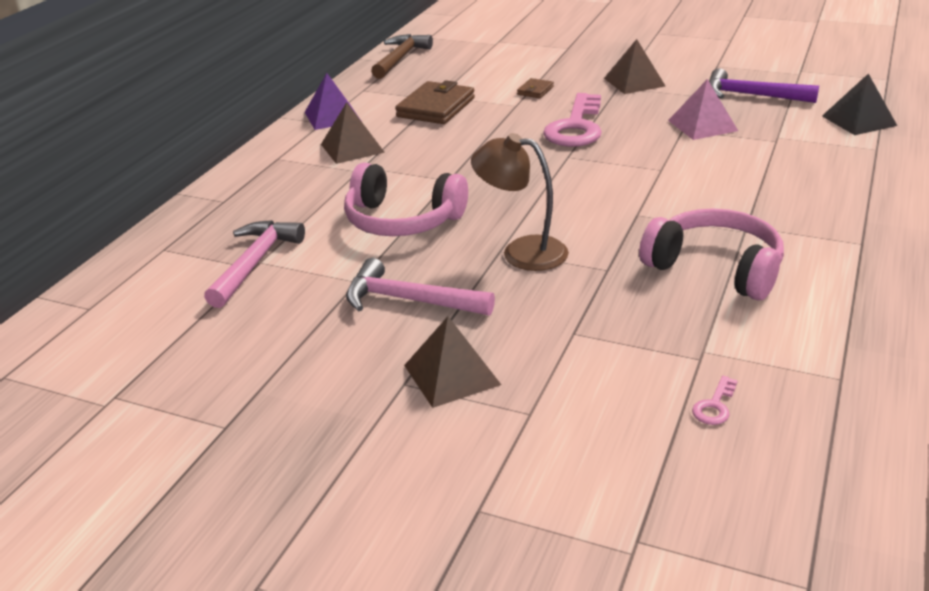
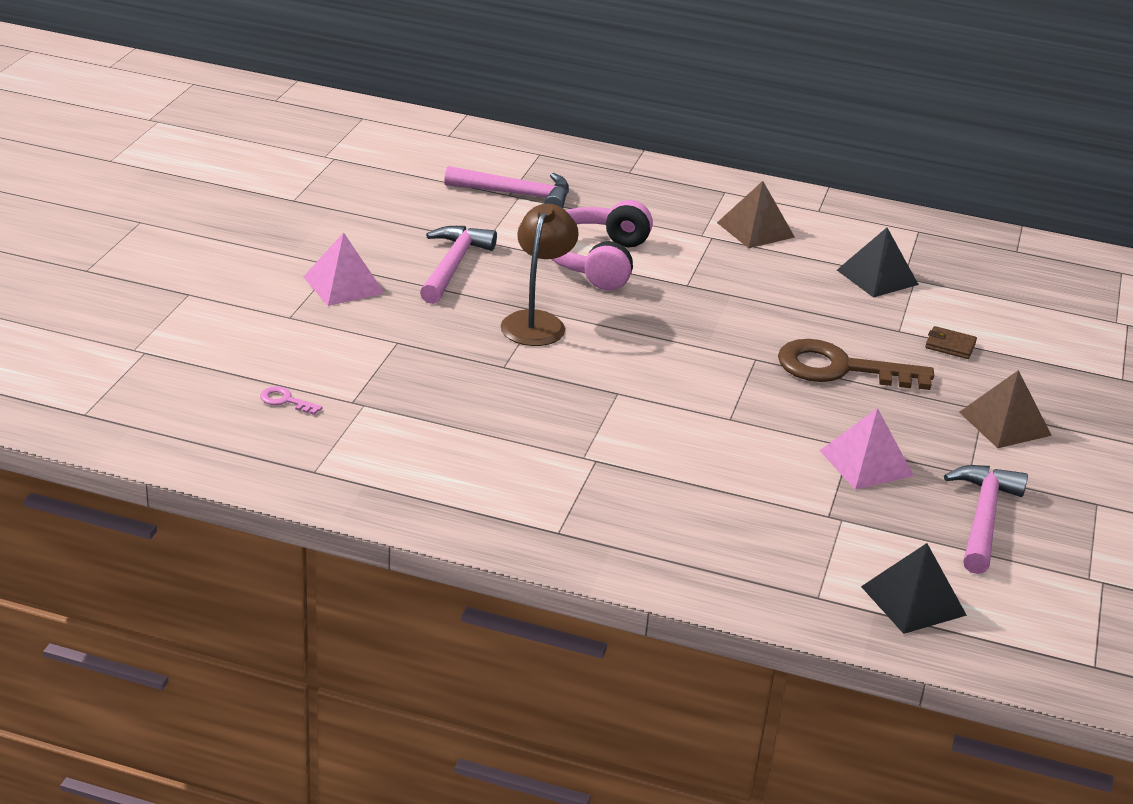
camera: 80 degrees right, 0 degrees up
(332, 116) = (836, 215): purple pyramid -> none
(400, 59) = (1030, 252): brown hammer -> none
(436, 107) = (877, 277): brown wallet -> black pyramid
(451, 374) = (343, 284): brown pyramid -> pink pyramid
(576, 127) = (841, 369): pink key -> brown key
(715, 268) = (505, 428): pink headphones -> none
(751, 95) = (983, 518): purple hammer -> pink hammer

